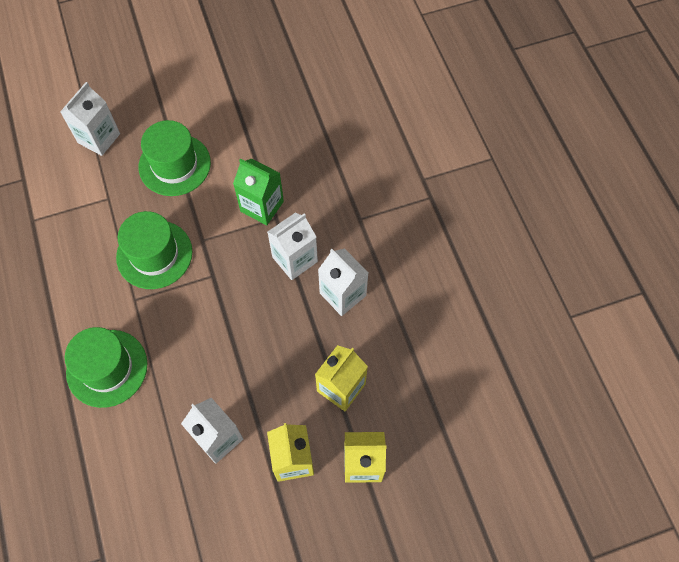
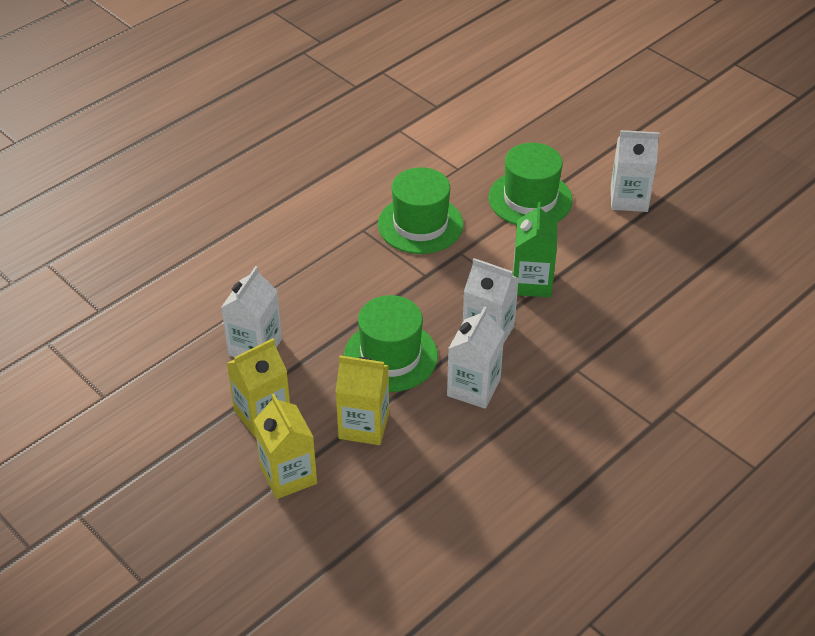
camera: 65 degrees right, 20 degrees down
(99, 138) = (518, 135): white carton -> white carton (629, 199)
(107, 368) = (282, 239): green hat -> green hat (390, 356)

